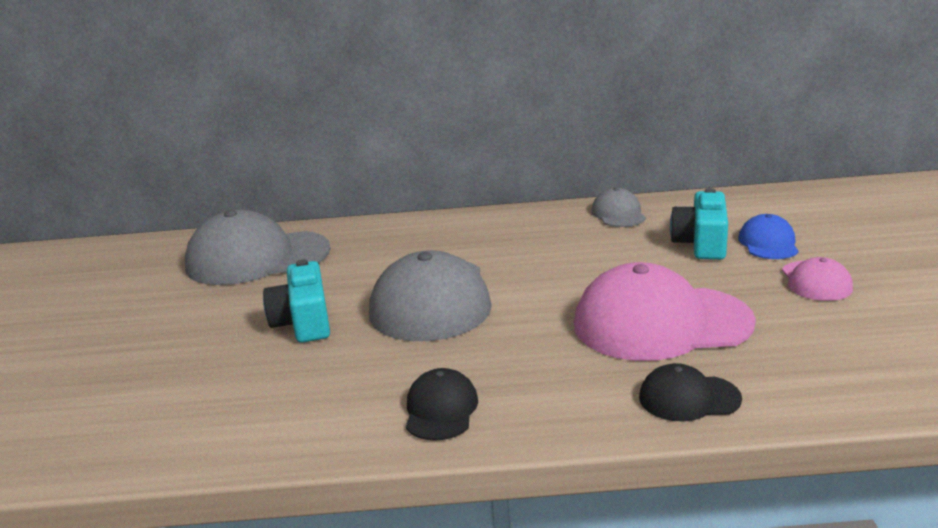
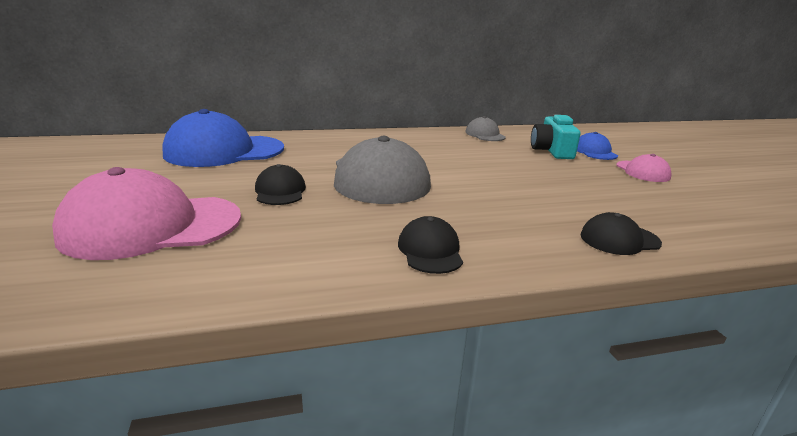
camera: 15 degrees left, 0 degrees up
(257, 258) = (224, 151): grey cap -> blue cap
(303, 322) = (280, 191): turquoise camera -> black cap
(661, 323) = (561, 193): pink cap -> pink cap (152, 226)

